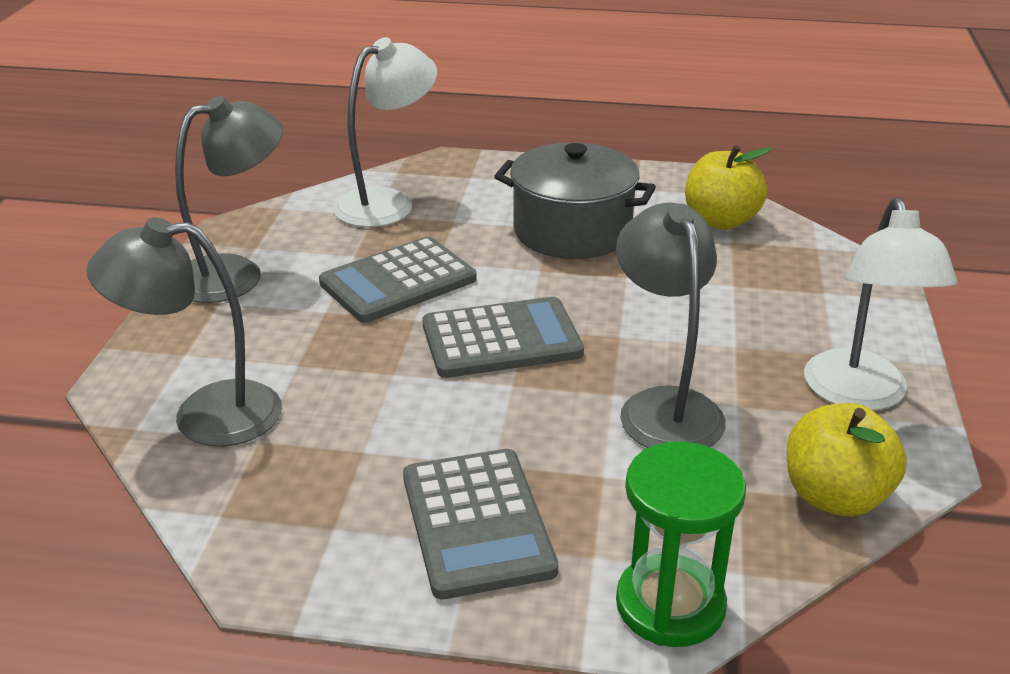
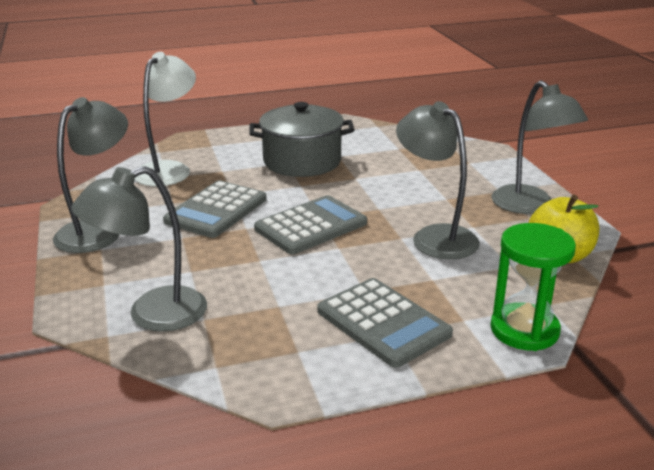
camera: 25 degrees left, 5 degrees down
(720, 221) = (383, 139): yellow apple -> none
(859, 395) = (529, 206): white lamp -> grey lamp

